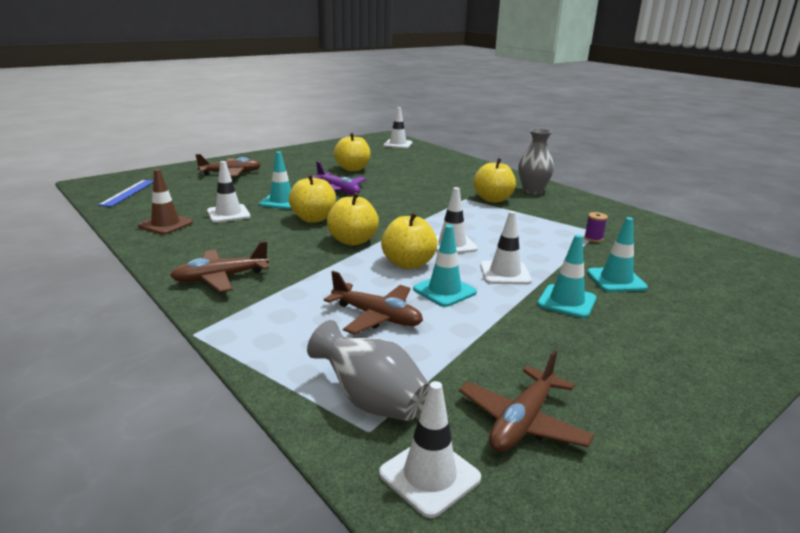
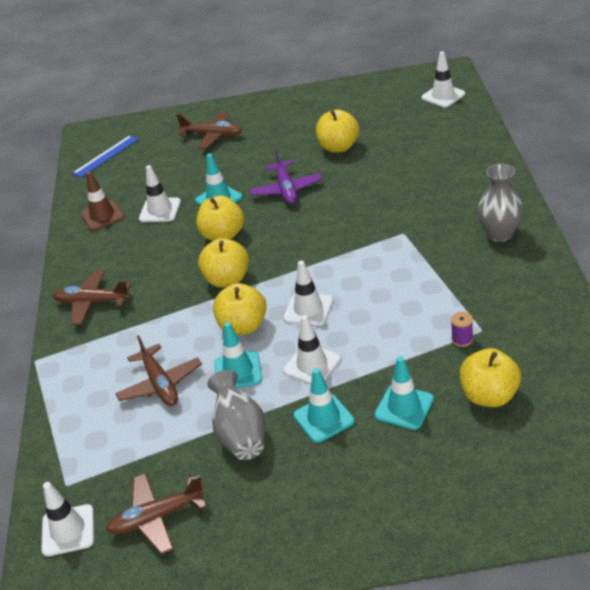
camera: 40 degrees right, 15 degrees up
(371, 401) = (87, 462): grey vase -> grey vase (241, 434)
(493, 199) = (432, 241): yellow apple -> yellow apple (489, 396)

